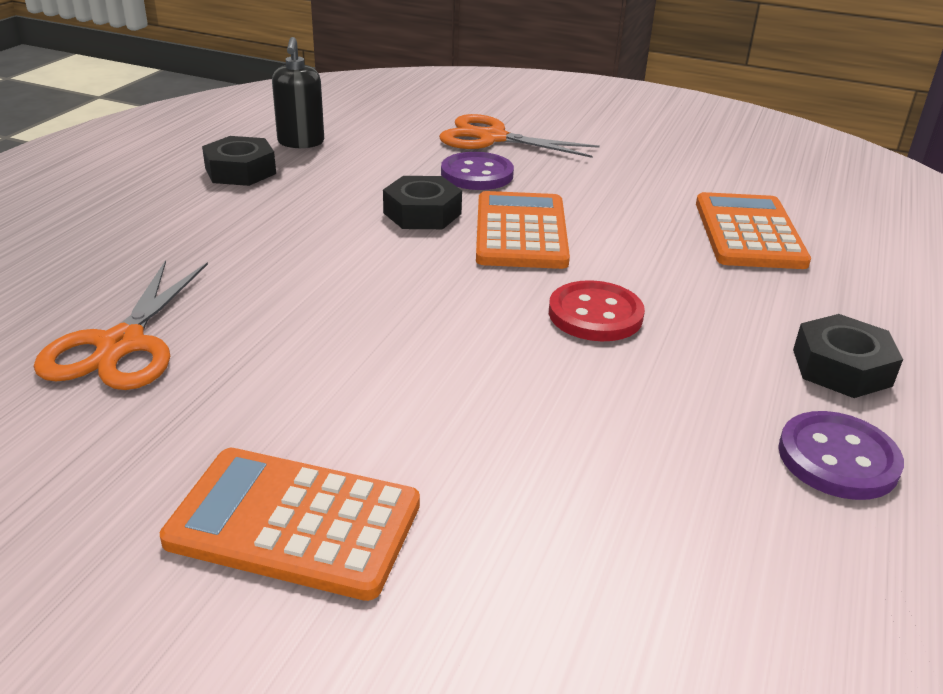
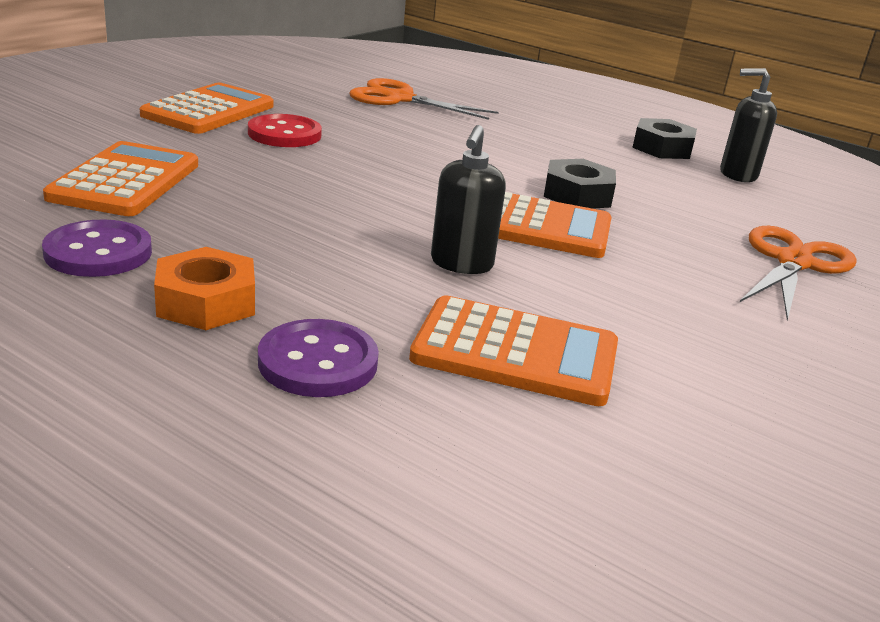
camera: 100 degrees right, 5 degrees down
(477, 174) = (676, 233): purple button -> purple button (318, 362)
(595, 314) = (366, 221): red button -> red button (284, 134)
(636, 260) = (461, 264): none -> black soap dispenser
(652, 508) = (125, 181): none -> orange calculator
(841, 367) = (206, 302): black nut -> orange nut

